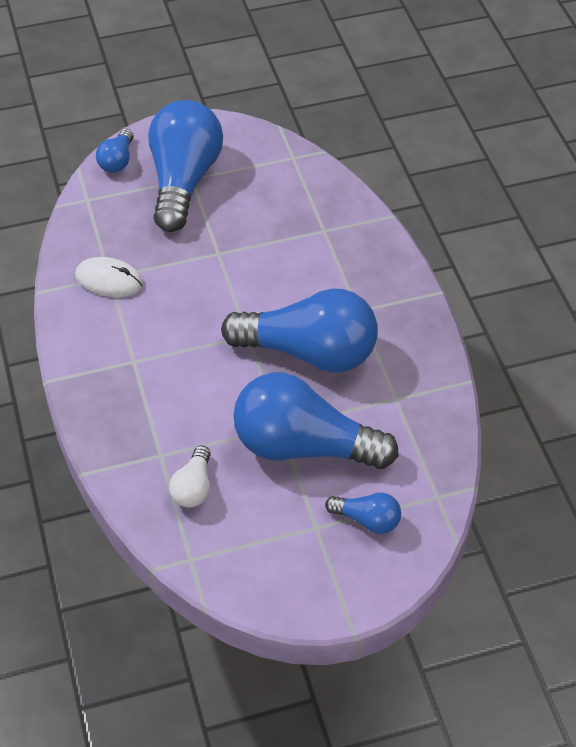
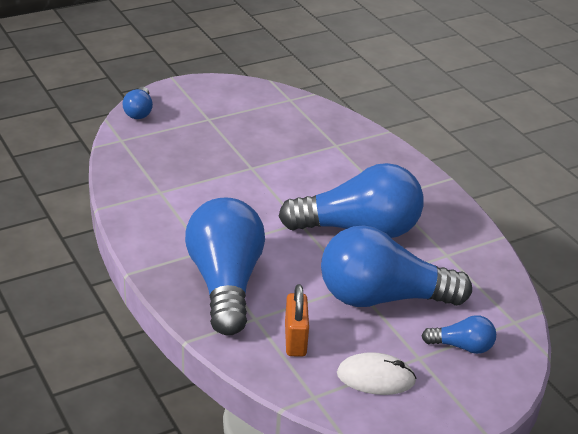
camera: 15 degrees left, 15 degrees down
(109, 280) = (161, 194): white mouse -> white mouse (375, 377)
(183, 181) = (202, 121): blue light bulb -> blue light bulb (225, 283)
(193, 487) = (295, 340): white light bulb -> orange padlock

